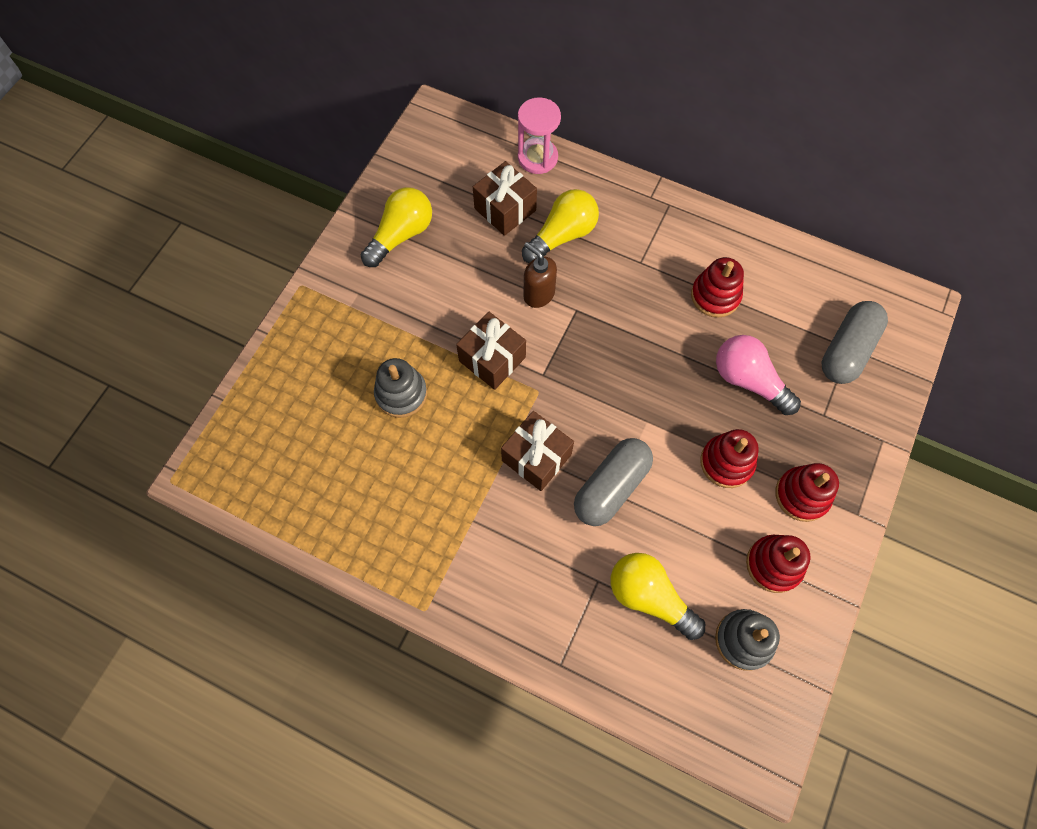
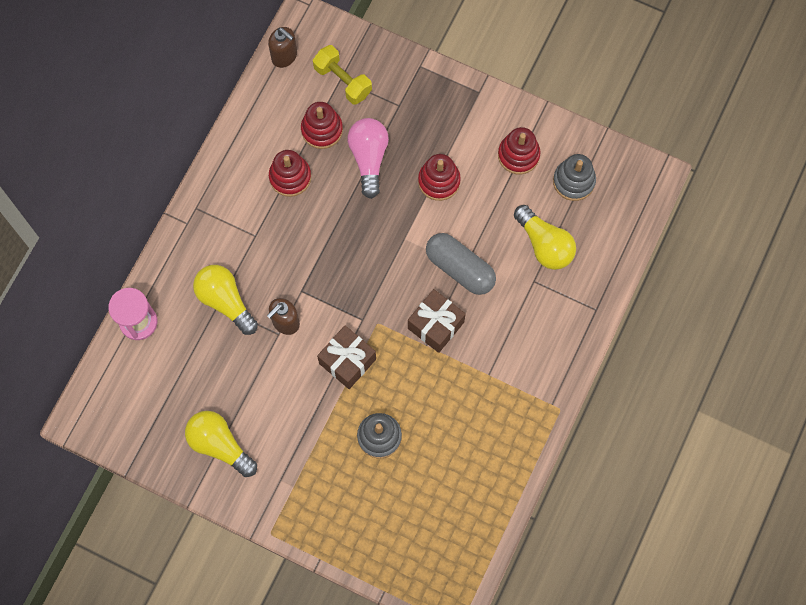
camera: 90 degrees left, 5 degrees up
(505, 209) = (195, 351): brown gift -> none
(649, 596) = (544, 245): yellow light bulb -> yellow light bulb turned 75 degrees counterclockwise
(748, 380) = (369, 158): pink light bulb -> pink light bulb turned 135 degrees clockwise
(802, 495) = (465, 129): red stacking toy -> red stacking toy (322, 130)
(847, 350) = (342, 81): grey capsule -> yellow dumbbell
(868, 287) = (284, 56): none -> brown soap dispenser

